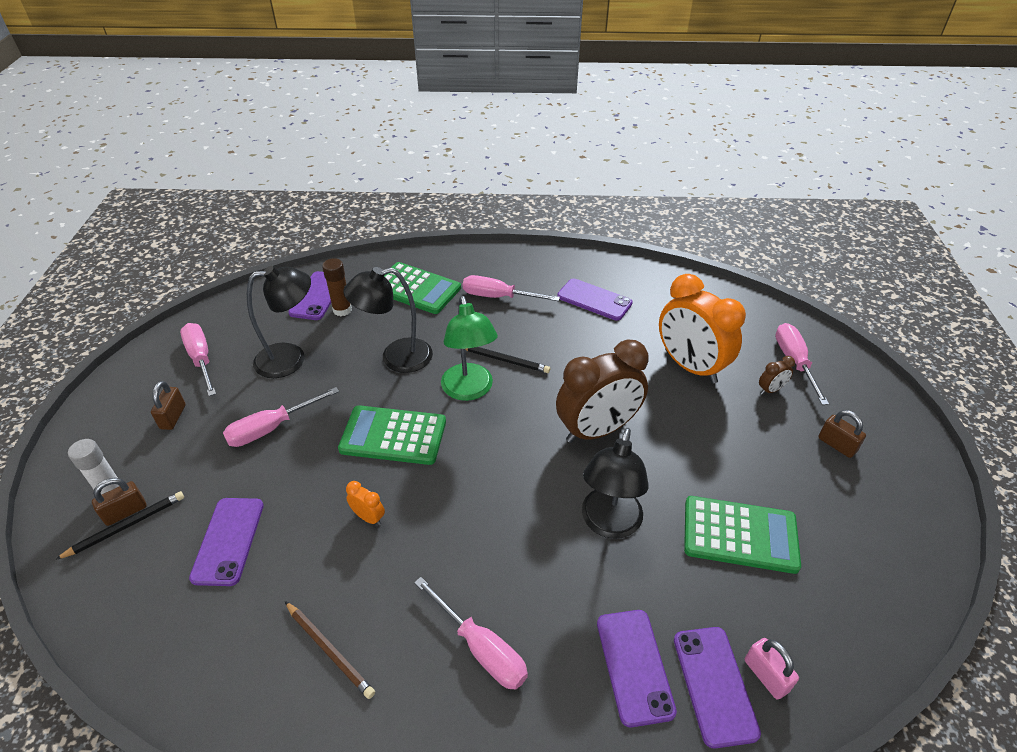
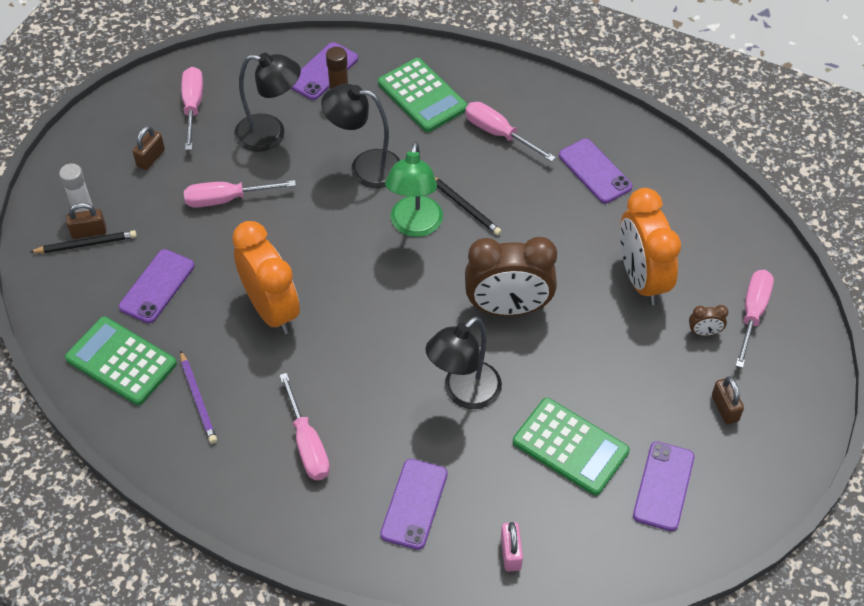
camera: 25 degrees right, 10 degrees up
(329, 650) = (198, 399): brown pencil -> purple pencil
(368, 517) = (271, 310): orange clock -> orange clock, size x2.48
(393, 436) = (325, 245): green calculator -> green calculator (121, 361)
(714, 685) = (466, 542): purple phone -> purple phone (663, 486)

